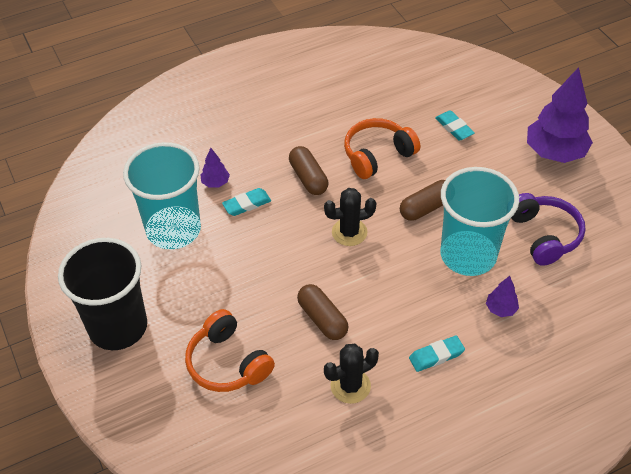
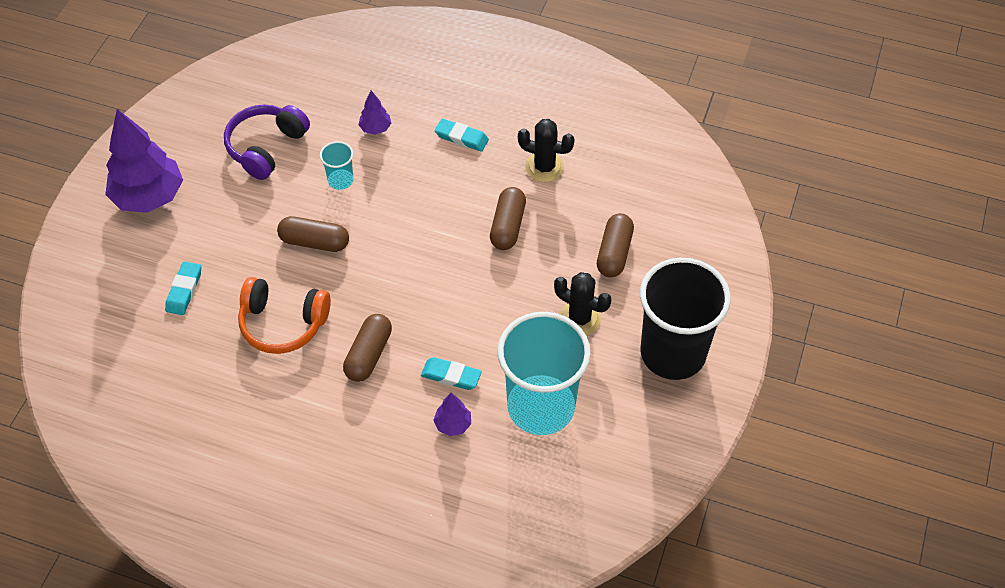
camera: 135 degrees left, 5 degrees up
(227, 363) = (614, 253): orange headphones -> brown capsule
(349, 232) = (401, 274): black cactus -> black cactus (579, 318)
(468, 255) = (340, 180): turquoise cup -> turquoise cup, size x0.42

